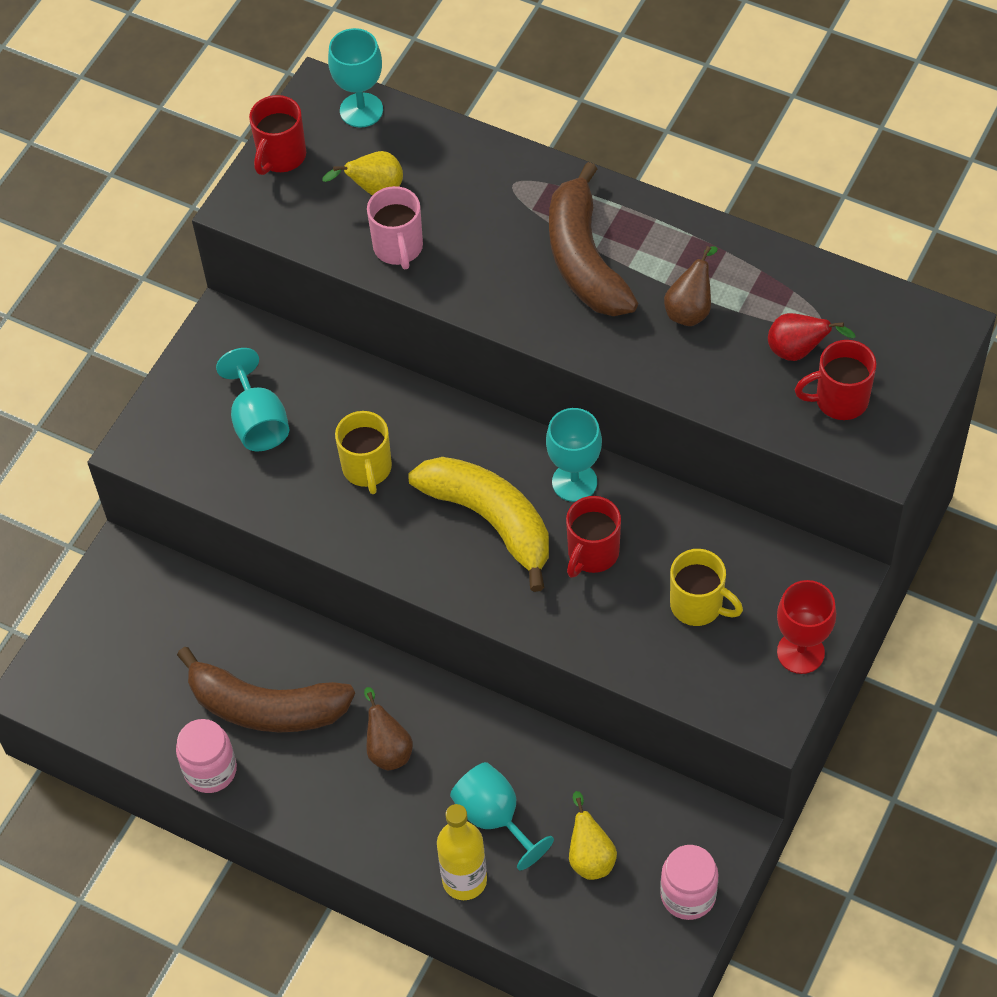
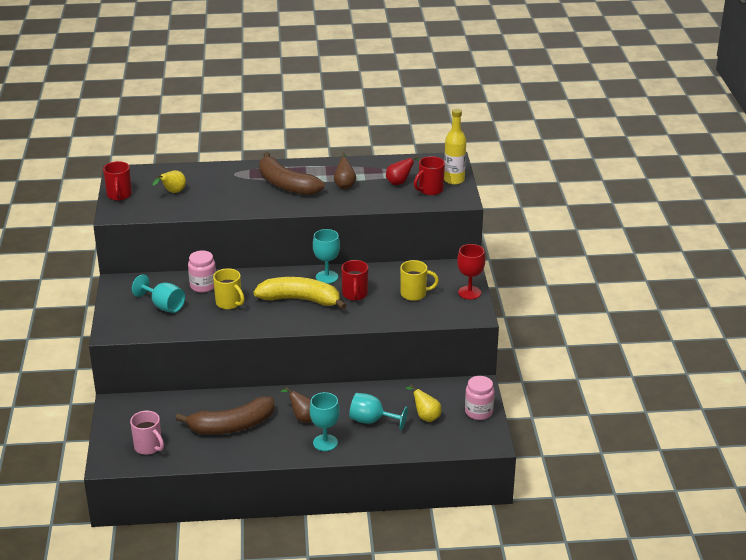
camera: 35 degrees left, 25 degrees down
(210, 770) = (223, 456): pink jar -> pink jar (203, 286)
(361, 110) = (144, 173): turquoise goblet -> turquoise goblet (325, 443)
(398, 248) = (200, 205): pink mug -> pink mug (149, 447)
(464, 880) = (377, 446): yellow bottle -> yellow bottle (454, 180)

